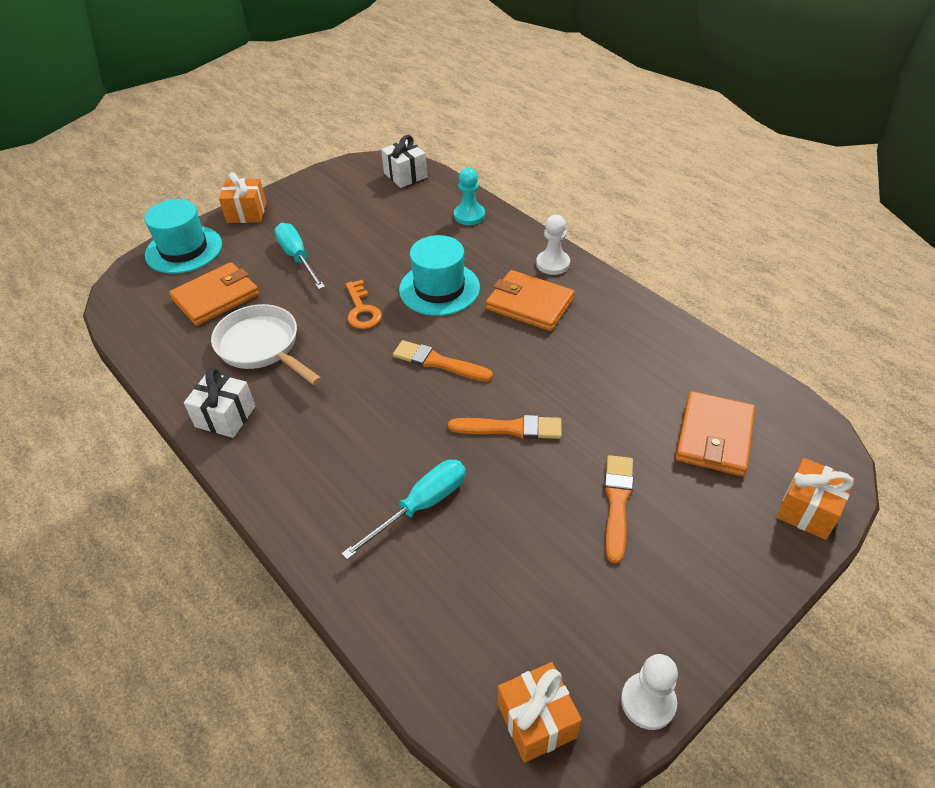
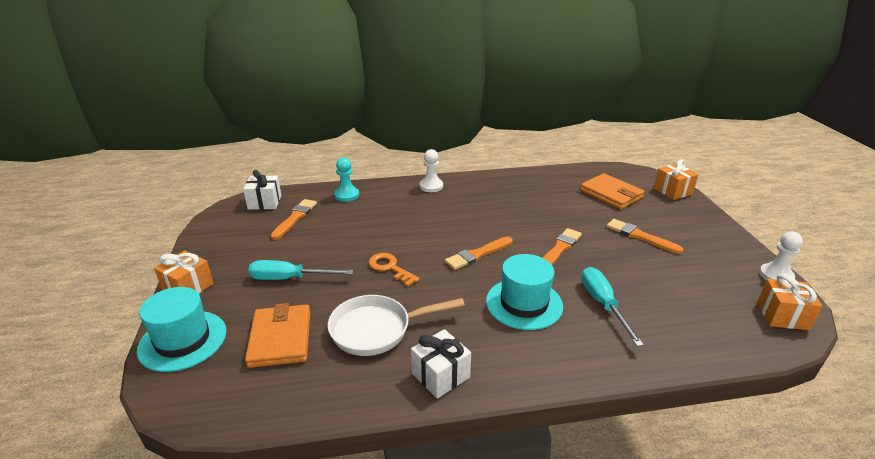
camera: 60 degrees left, 15 degrees down
(362, 310) = (390, 268): orange key -> orange key turned 150 degrees counterclockwise
(395, 207) = (295, 218): none -> orange brush
(439, 288) = (406, 230): turquoise hat -> turquoise hat (524, 303)
(530, 304) = (458, 205): orange wallet -> none

